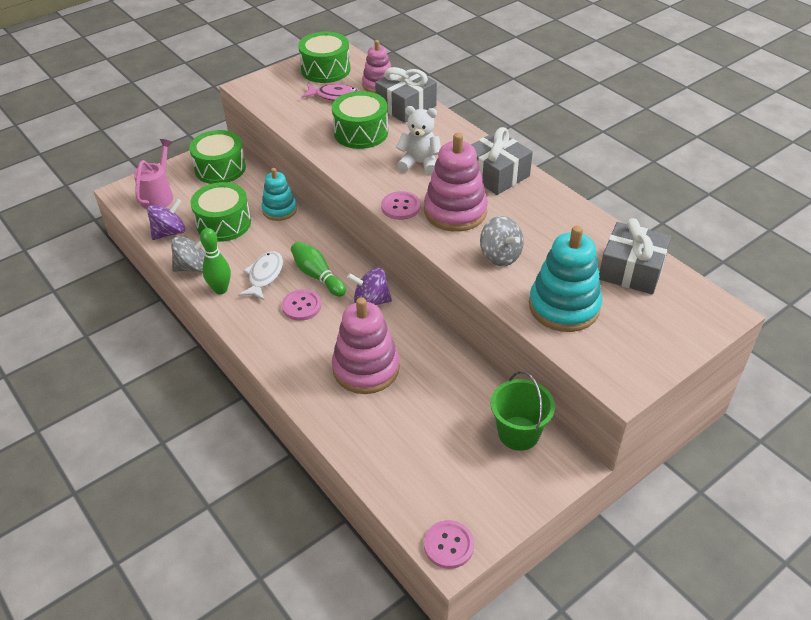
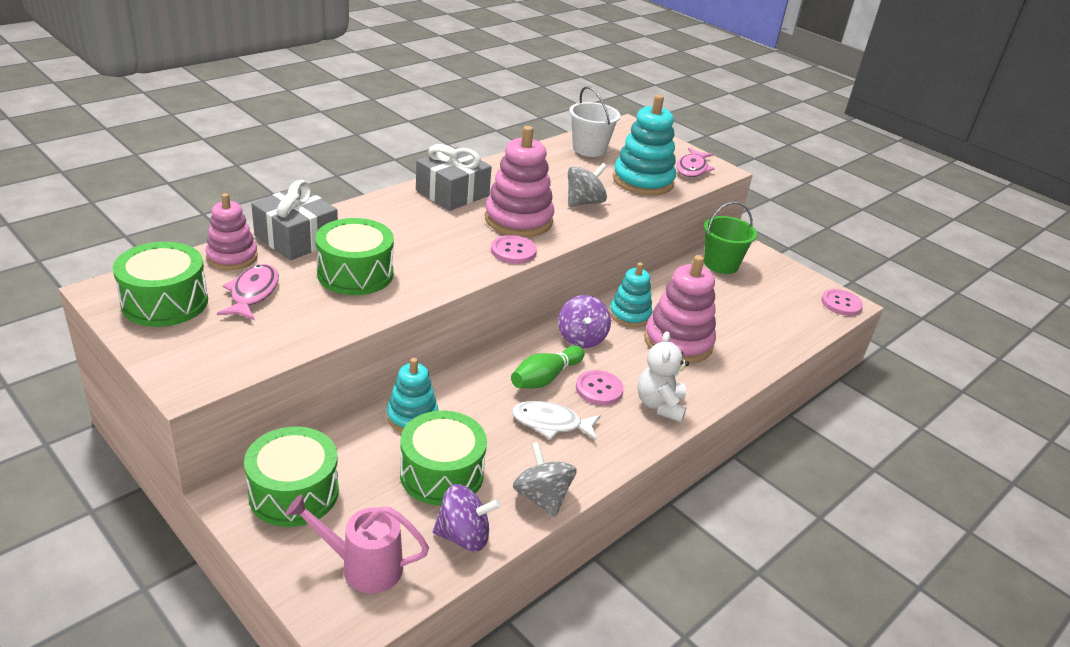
camera: 100 degrees left, 10 degrees down
(169, 232) = (464, 536): purple spinning top -> purple spinning top turned 135 degrees clockwise
(220, 289) = (582, 463): green bowling pin -> none
(408, 338) = (630, 315): none -> turquoise stacking toy
(420, 163) = (429, 235): white teddy bear -> white teddy bear (660, 405)
(615, 358) = (692, 169): none -> pink fish
(631, 270) = (589, 149): grey gift -> white bucket

